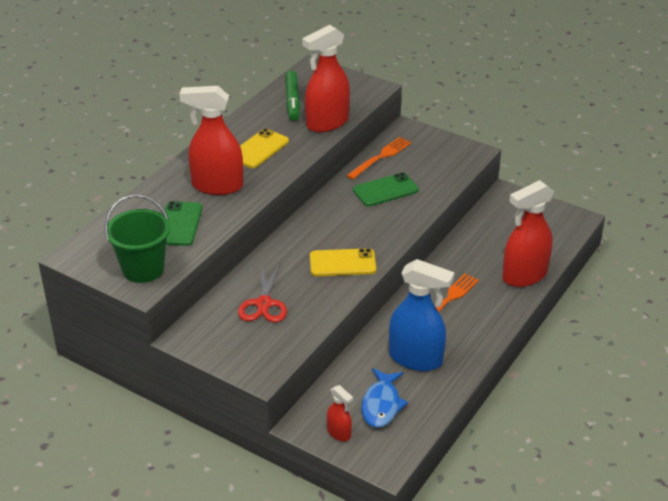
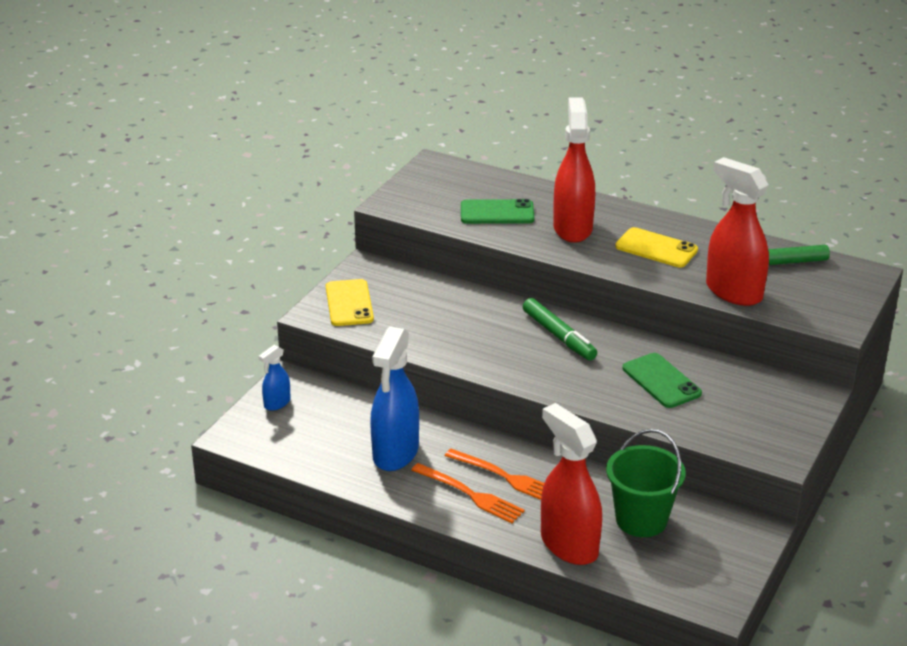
camera: 85 degrees right, 5 degrees down
(143, 269) = (418, 201): green bucket -> green bucket (641, 520)
(264, 304) = (423, 307): red scissors -> none
(320, 232) = (559, 336): none -> green marker
(339, 433) = (277, 403): red spray bottle -> blue spray bottle
(342, 263) = (504, 355): yellow phone -> yellow phone (349, 303)
(381, 157) = (737, 375): orange fork -> orange fork (471, 495)
(381, 405) = (319, 430): blue fish -> none

